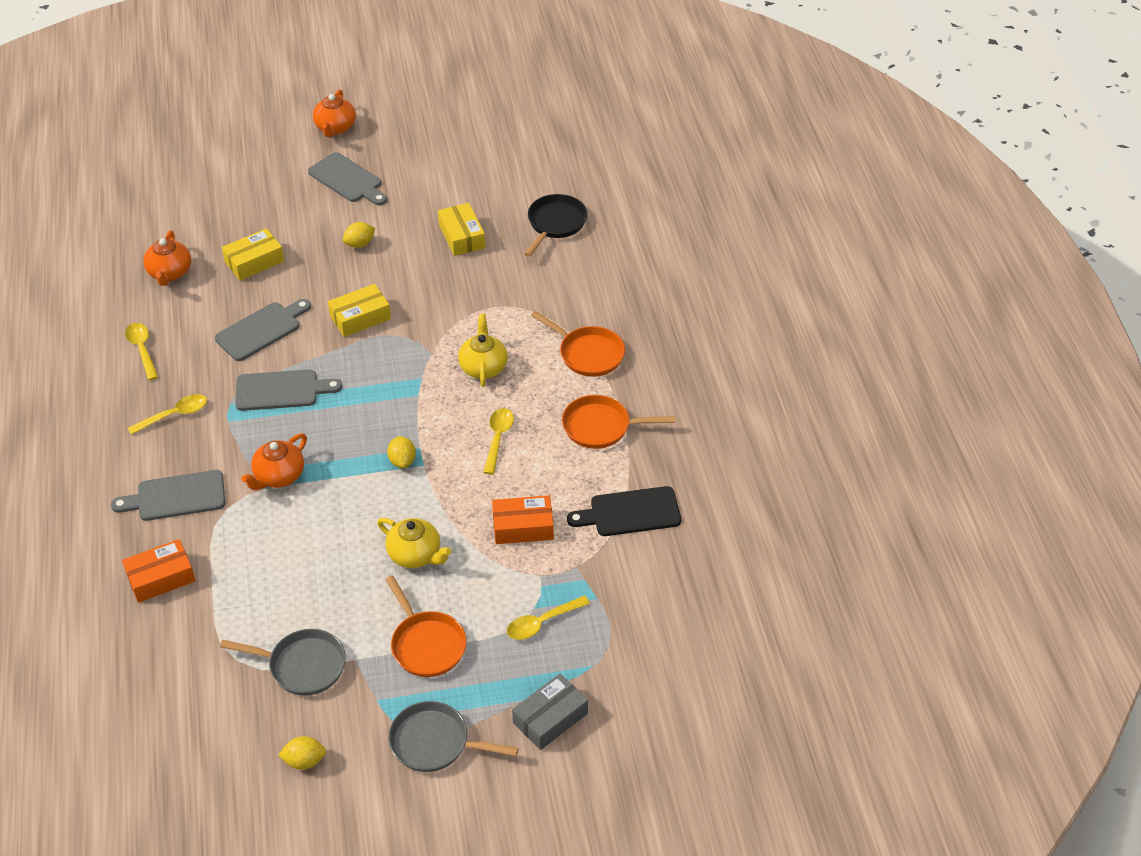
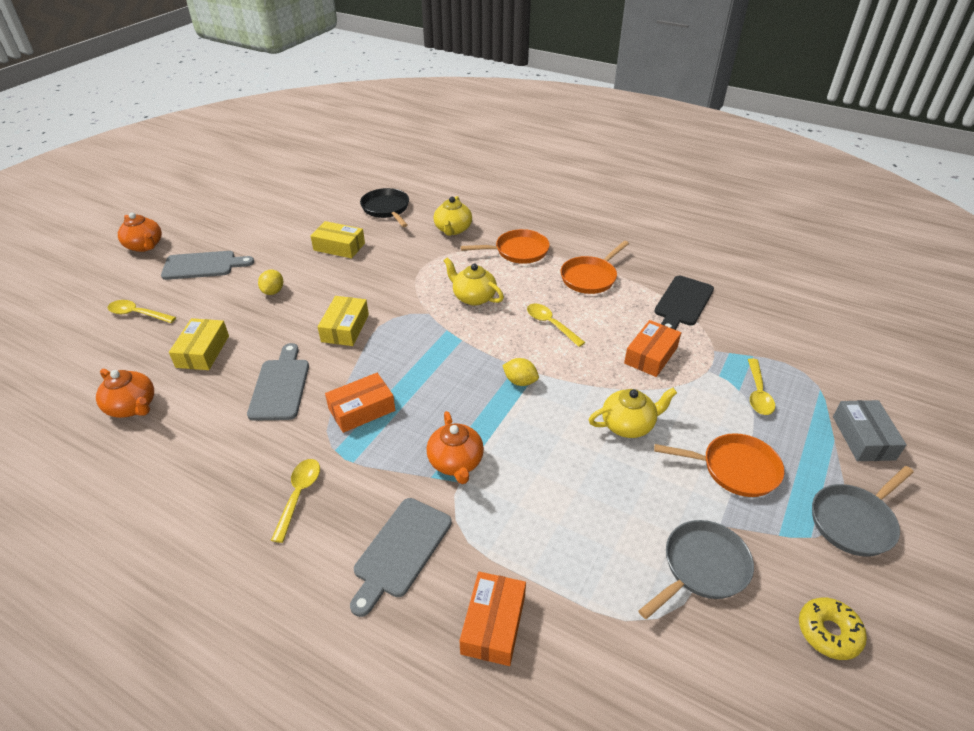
camera: 50 degrees left, 5 degrees down
(142, 349) = (190, 475): yellow spoon -> yellow spoon (137, 314)
(281, 390) = (362, 409): grey cutting board -> orange box
(304, 761) = (828, 632): yellow lemon -> yellow donut
(573, 289) = (453, 229): none -> yellow teapot

